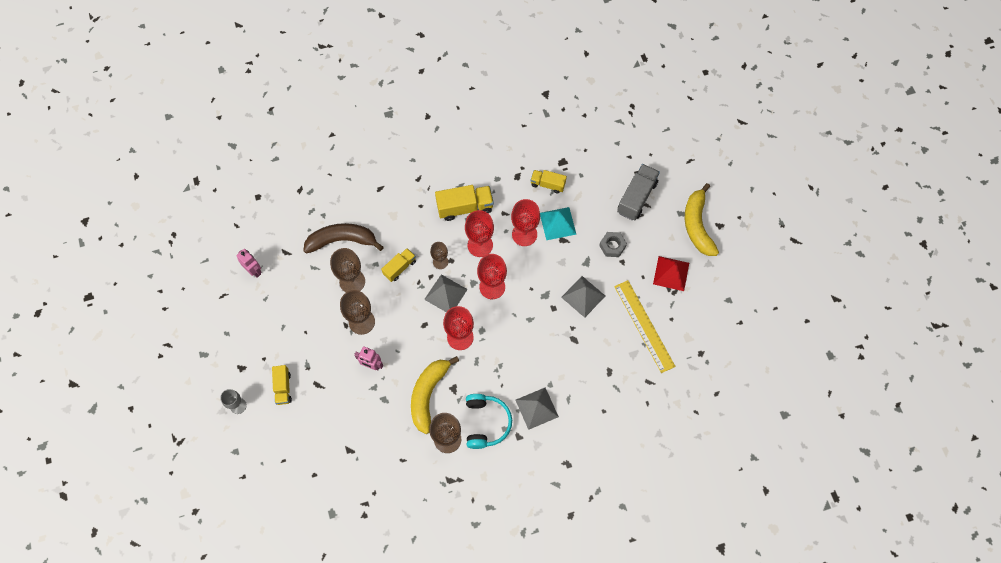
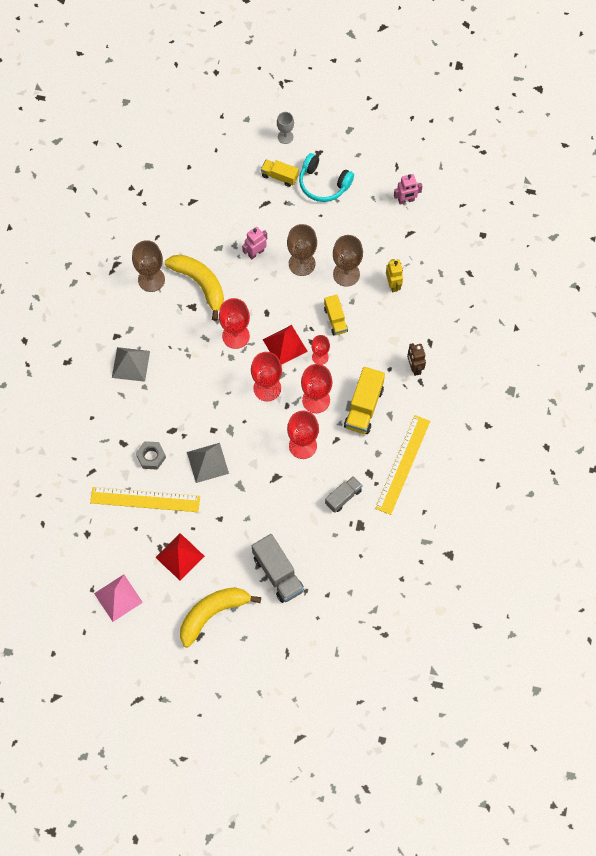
camera: 120 degrees right, 0 degrees up
(342, 240) = (393, 284): brown banana -> yellow robot
(408, 188) = (414, 367): none -> brown robot
(440, 262) = (320, 357): brown goblet -> red goblet
(445, 294) = (285, 345): grey pyramid -> red pyramid
(486, 423) = (145, 317): turquoise headphones -> turquoise headphones (323, 184)
(495, 157) = (403, 464): none -> yellow ruler
(547, 184) = (343, 497): yellow truck -> grey truck
(557, 223) = (296, 482): turquoise pyramid -> none
(612, 246) = (241, 519): grey nut -> grey nut (151, 457)
(697, 225) = (212, 614): yellow banana -> yellow banana turned 60 degrees counterclockwise
(733, 299) = (118, 597): none -> pink pyramid

